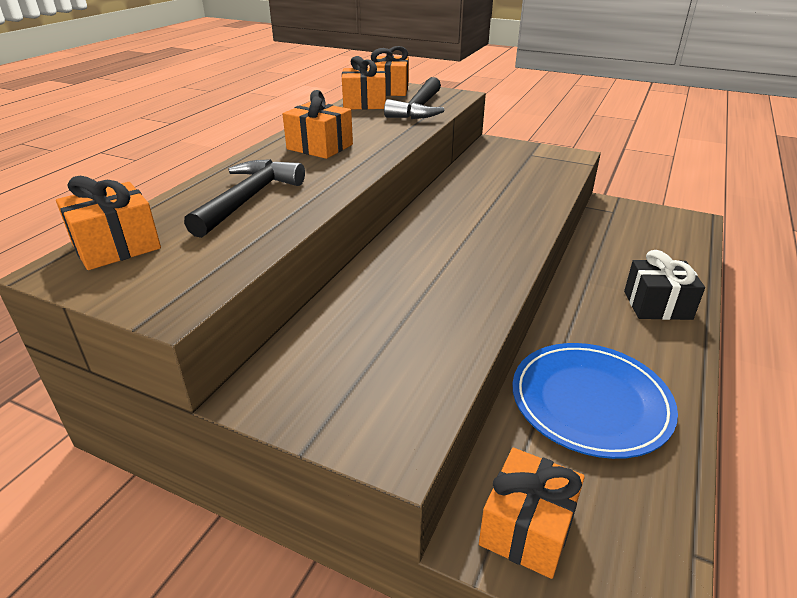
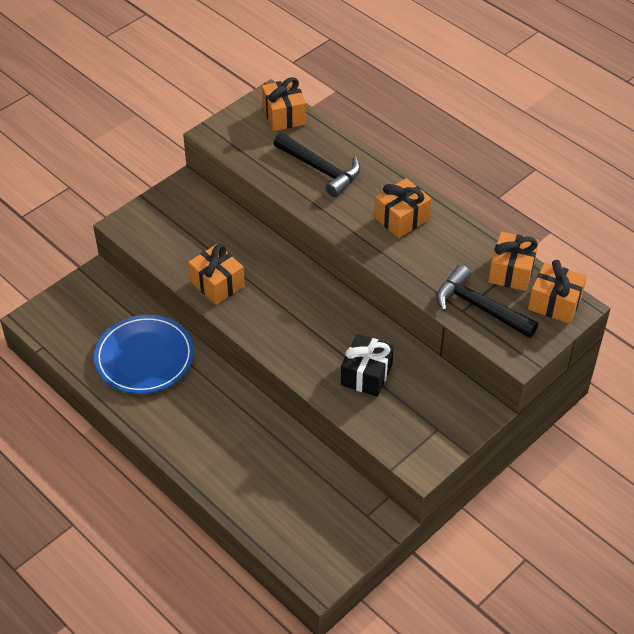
camera: 110 degrees right, 15 degrees up
(527, 528) = (90, 294): orange gift -> orange gift (217, 284)
(657, 305) = (209, 451): black gift -> black gift (366, 374)

